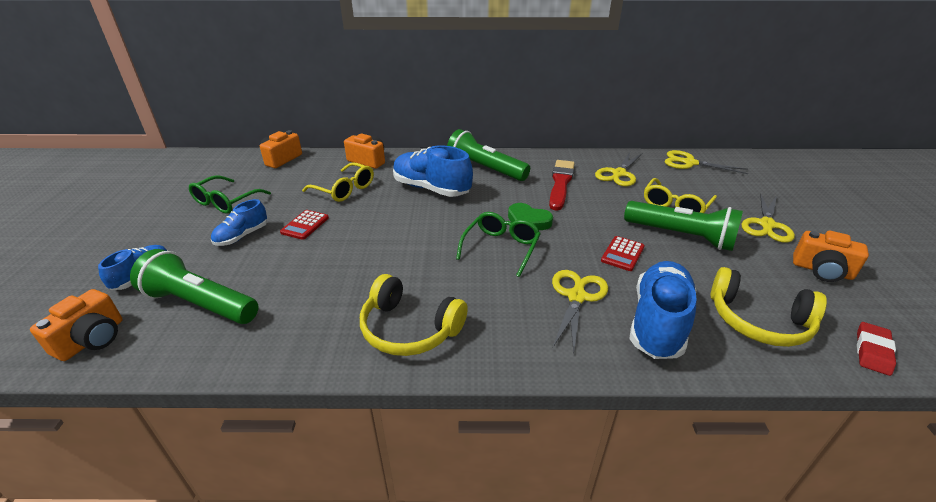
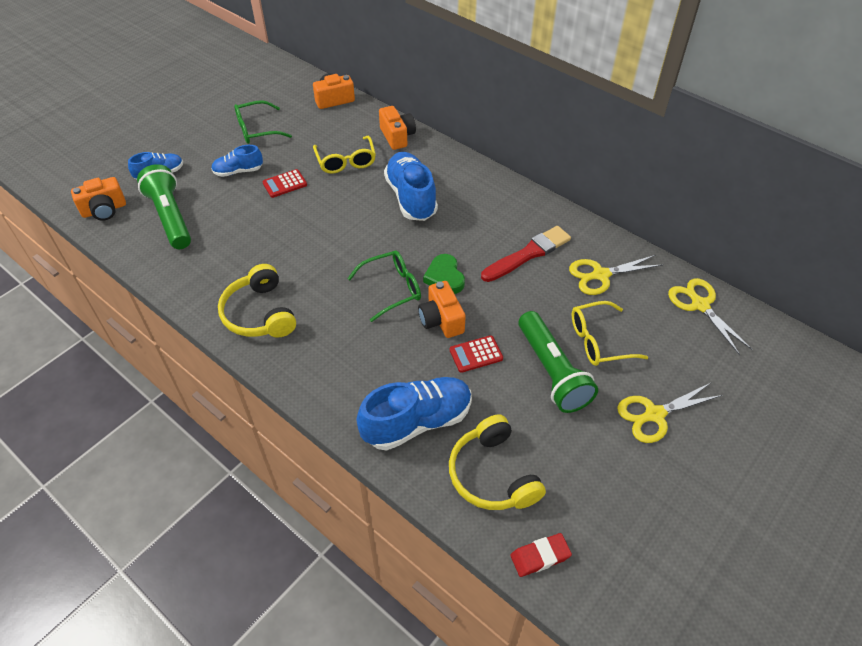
camera: 40 degrees right, 15 degrees up
(485, 169) = (482, 200): green flashlight -> none
(576, 296) = (390, 364): yellow scissors -> none
(822, 270) = (624, 483): orange camera -> orange camera (441, 320)

